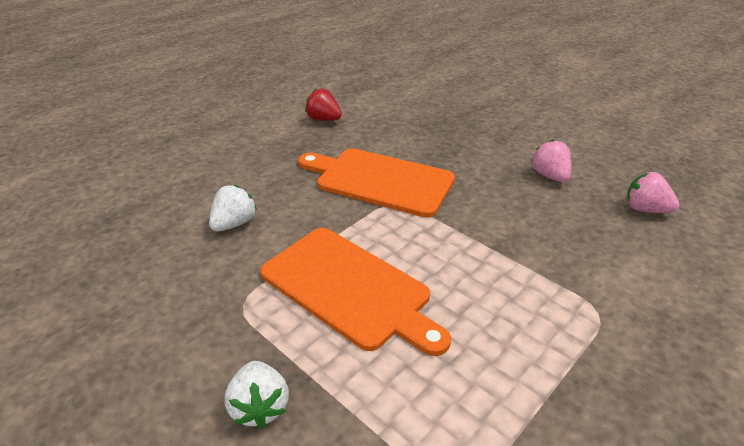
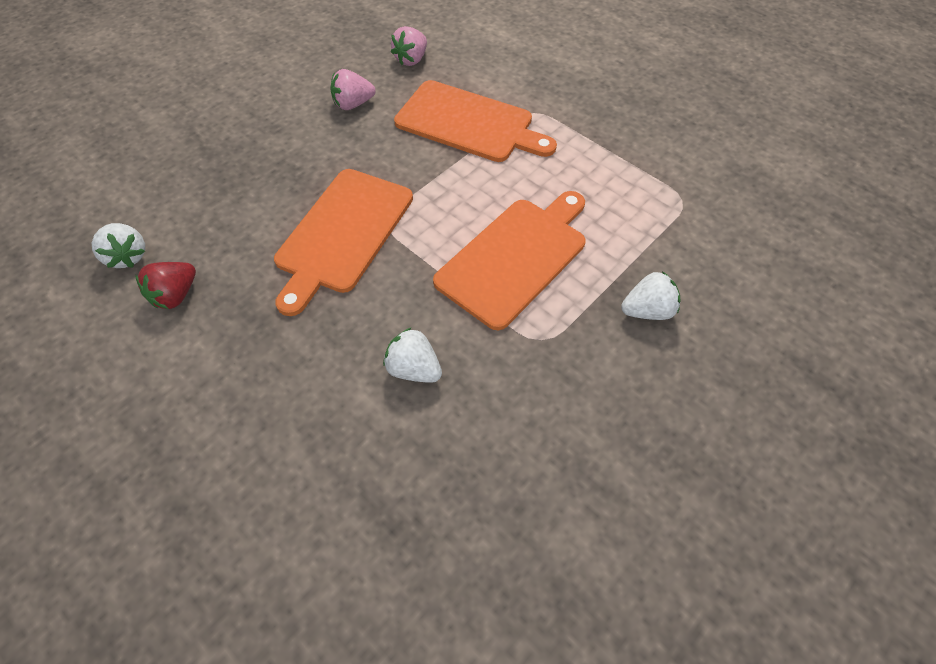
camera: 90 degrees left, 20 degrees up
(358, 100) = (128, 256): none -> white strawberry
(553, 254) = (469, 123): none -> orange cutting board

